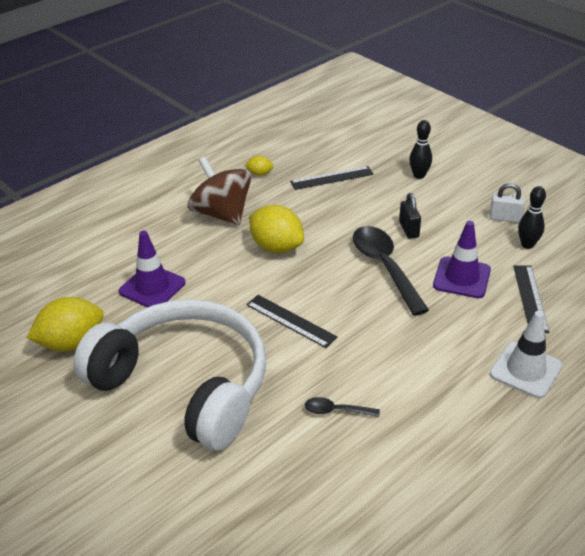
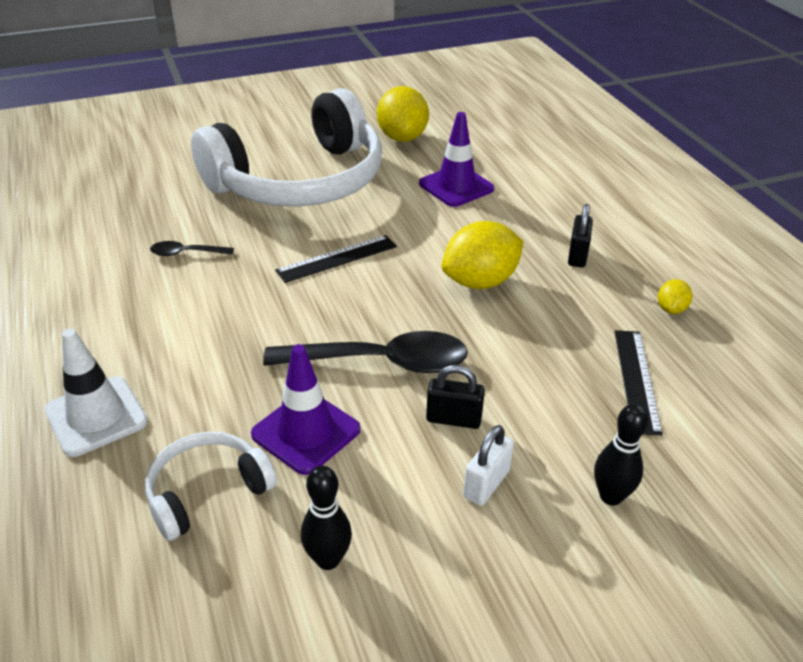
camera: 110 degrees right, 0 degrees up
(222, 214) = (577, 255): brown spinning top -> black padlock
(336, 411) = (186, 253): black spoon -> black spoon turned 120 degrees counterclockwise
(505, 218) = (420, 566): white padlock -> white padlock (486, 484)
(530, 298) = (207, 491): black ruler -> white headphones

